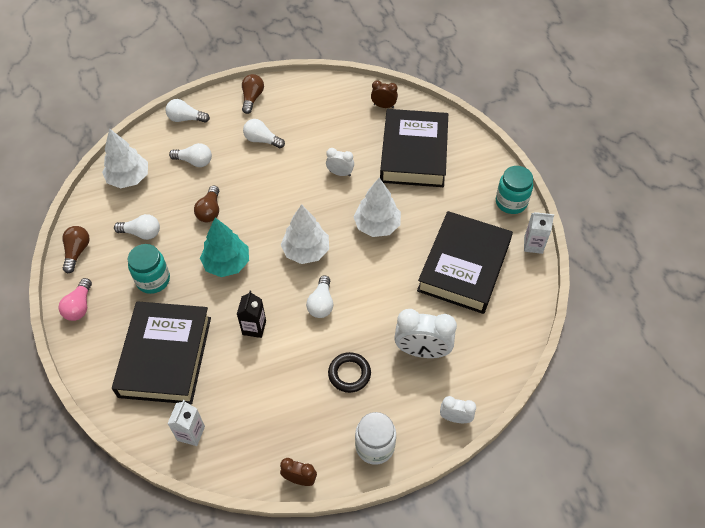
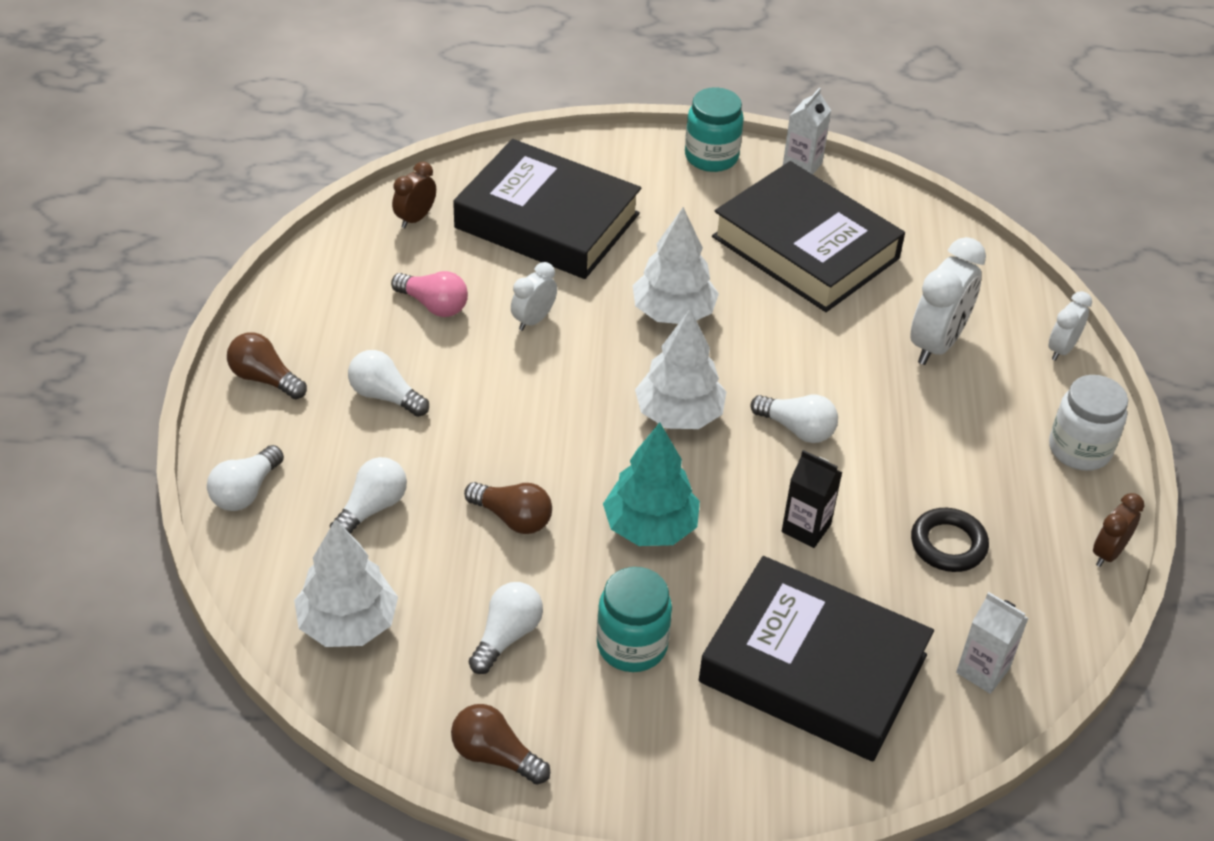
camera: 70 degrees left, 10 degrees down
(79, 306) = (637, 780): pink light bulb -> pink light bulb (433, 305)
(262, 140) = (385, 396): white light bulb -> white light bulb turned 75 degrees clockwise
(349, 374) = (944, 437): black ring -> black ring (948, 544)

